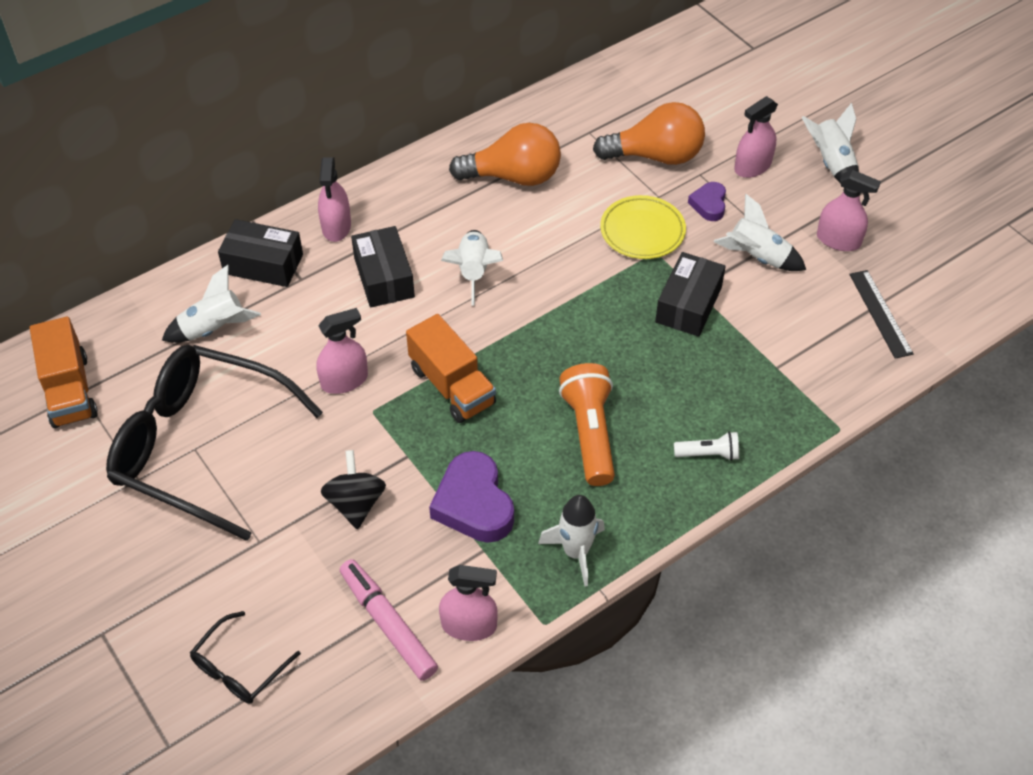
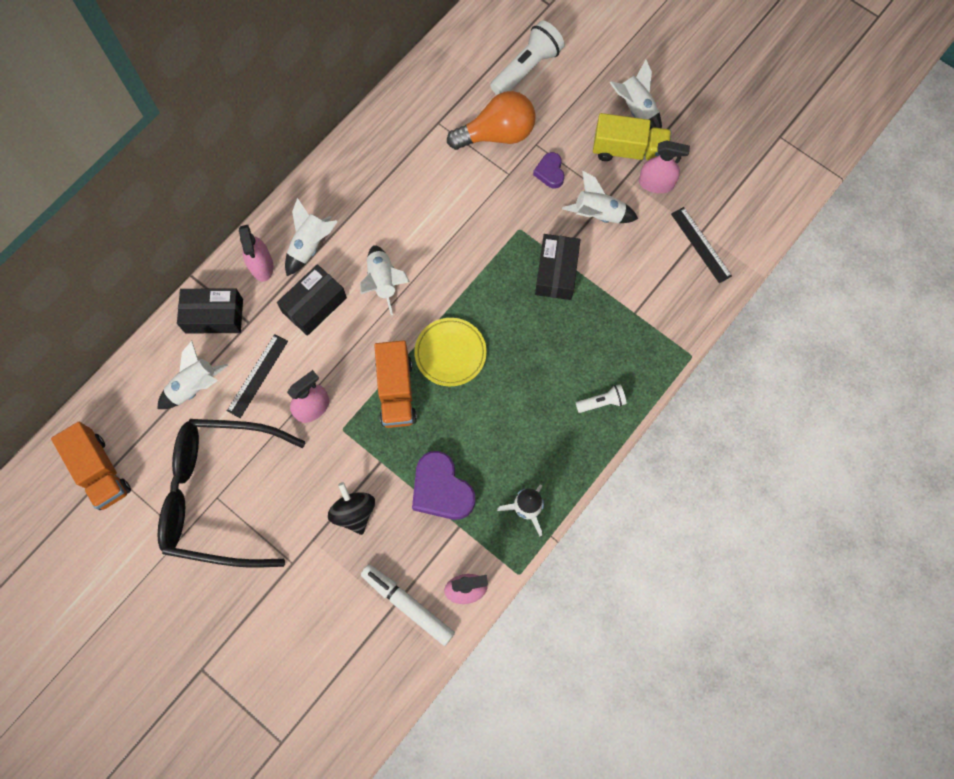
camera: 15 degrees left, 20 degrees up
(239, 668) = (311, 669): black glasses -> none
(291, 333) = (257, 375): none -> black ruler
(384, 277) = (314, 305): black box -> black box turned 75 degrees clockwise
(388, 625) = (408, 605): pink marker -> white marker
(399, 219) = (310, 246): none -> white rocket
(452, 386) = (396, 391): orange truck -> orange truck turned 45 degrees clockwise
(513, 176) = (389, 182): orange light bulb -> none
(590, 433) = (510, 407): orange flashlight -> none
(642, 231) = (504, 211): yellow plate -> yellow plate (450, 353)
(709, 101) = (527, 69): none -> white flashlight
(752, 167) = (575, 127): pink spray bottle -> none
(812, 202) = (628, 151): none -> yellow truck

